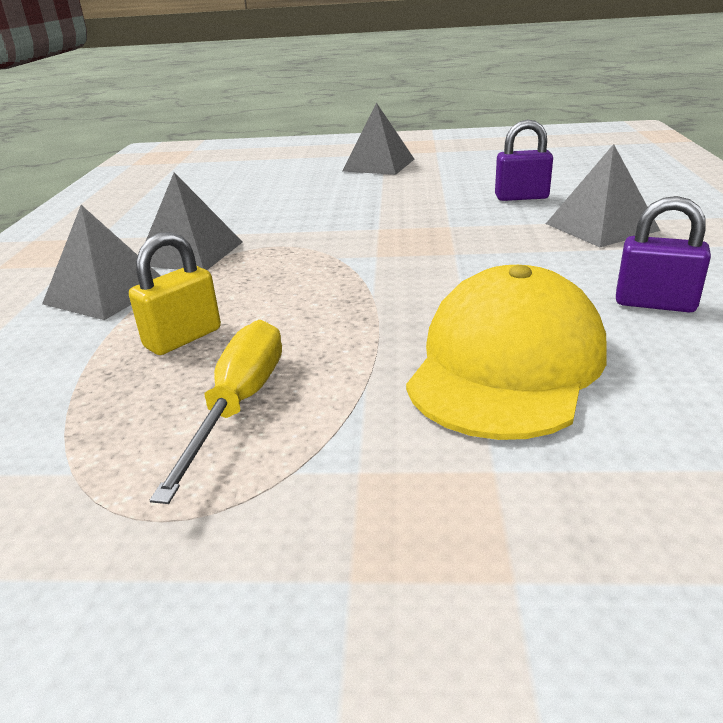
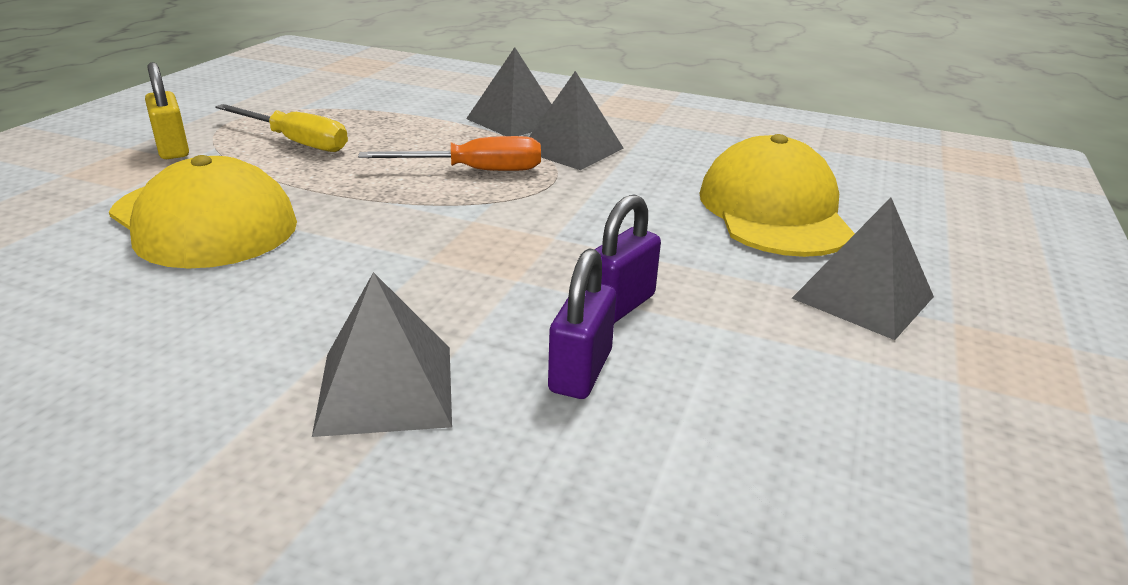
camera: 105 degrees right, 0 degrees up
(183, 338) = (404, 136): yellow padlock -> yellow padlock (172, 149)
(271, 277) = (475, 171): none -> orange screwdriver
(282, 186) = (774, 211): none -> yellow cap
(654, 303) = (168, 322): purple padlock -> purple padlock (619, 305)

